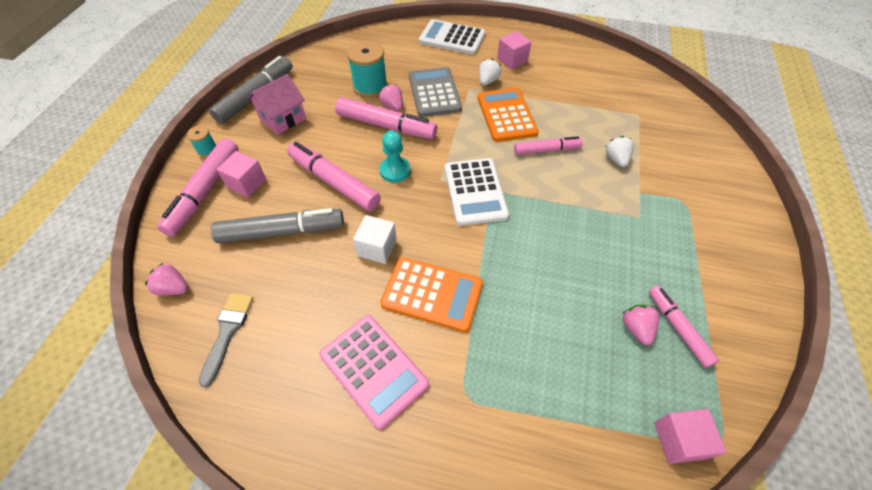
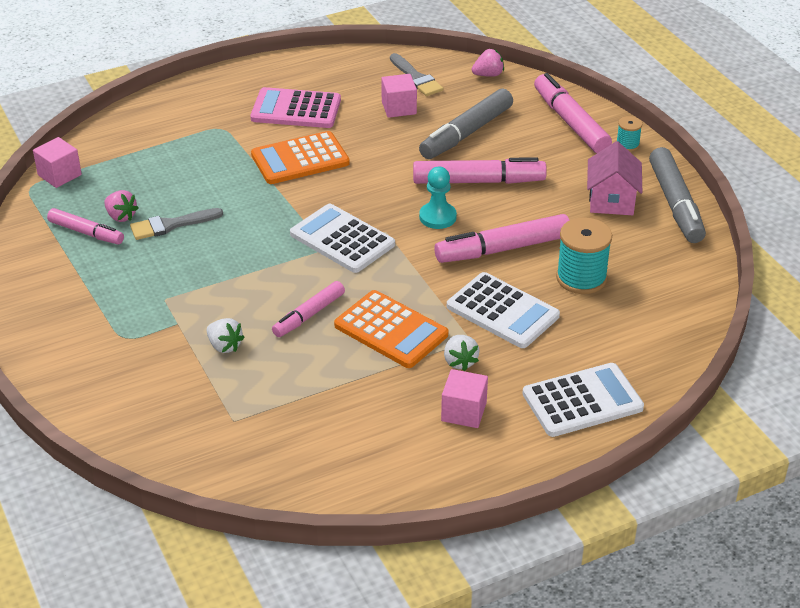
camera: 140 degrees right, 15 degrees down
(247, 183) = (548, 143): pink cube -> pink cube (399, 108)
(377, 248) = (377, 161): white cube -> none
(392, 106) = (525, 271): pink strawberry -> none
(434, 92) = (502, 311): grey calculator -> white calculator
(595, 288) = (171, 225): none -> grey brush

